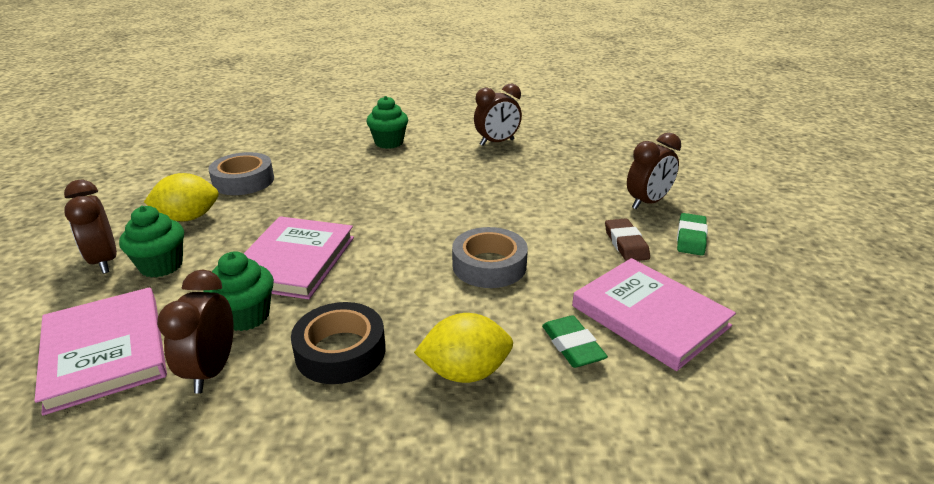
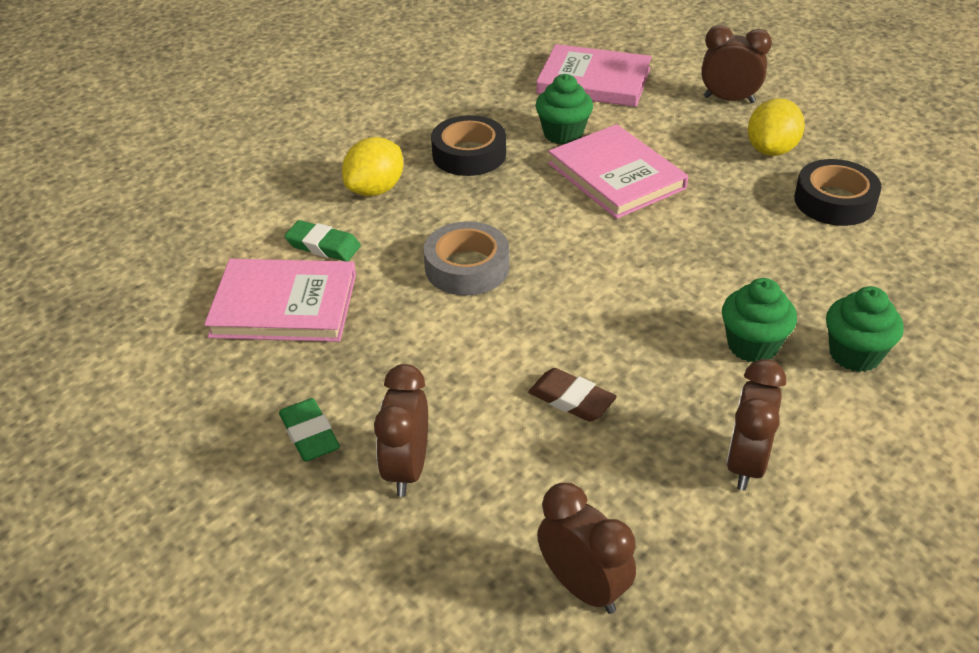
camera: 135 degrees right, 10 degrees up
(161, 266) = (689, 119): green cupcake -> green cupcake (752, 345)
(212, 370) = (520, 108): brown clock -> brown clock (583, 587)
(243, 181) = (834, 201): grey tape -> black tape
(626, 244) = (372, 376): brown eraser -> brown eraser (571, 399)

